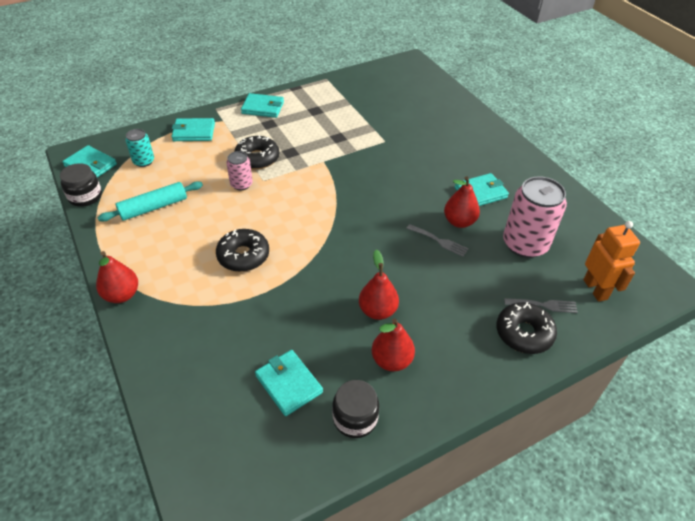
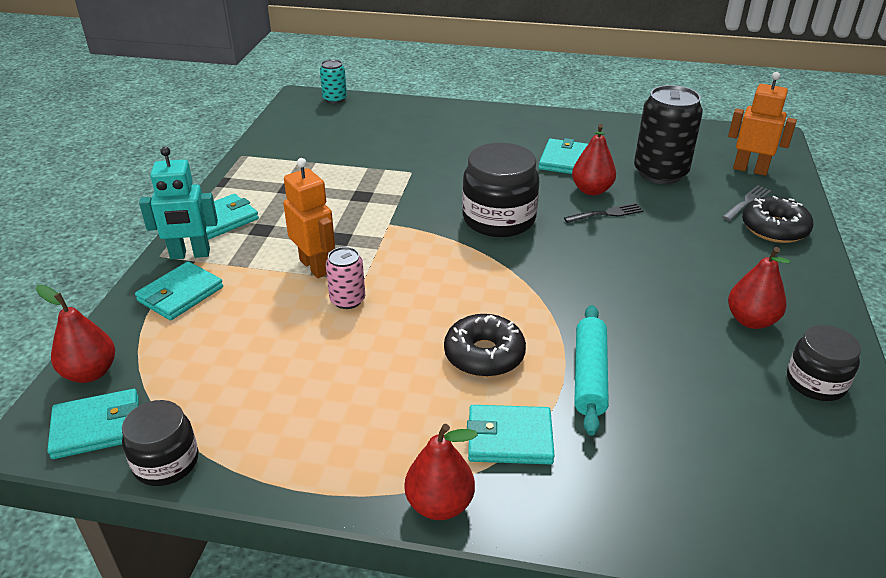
camera: 50 degrees left, 10 degrees down
(143, 161) = (173, 366): turquoise can -> turquoise can (334, 99)
(154, 207) = (290, 397): turquoise rolling pin -> turquoise rolling pin (590, 376)
(225, 116) = (190, 254): none -> turquoise robot
(257, 158) = (315, 266): black donut -> orange robot
(289, 384) = (732, 410): turquoise wallet -> turquoise wallet (509, 438)
(376, 199) = (499, 219): none -> black jar
(377, 311) = (672, 297): red pear -> red pear (90, 373)
(439, 241) = (607, 213): grey fork -> black fork
(525, 244) = (660, 173): pink can -> black can

